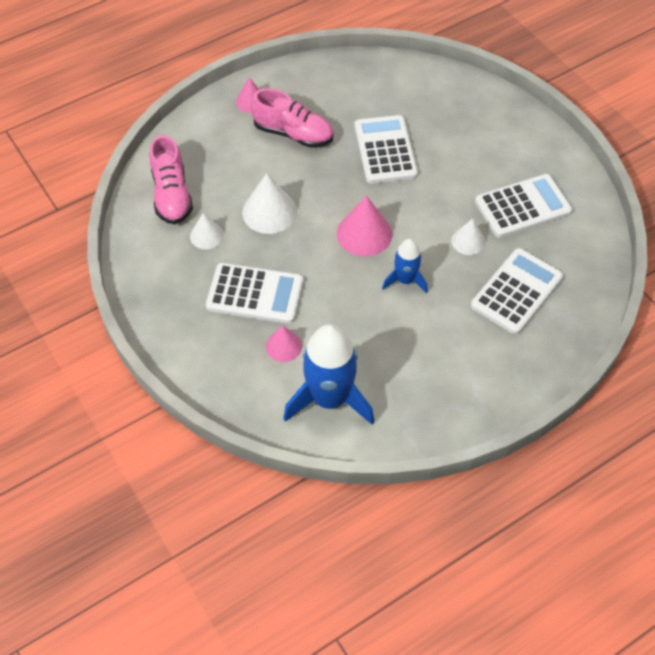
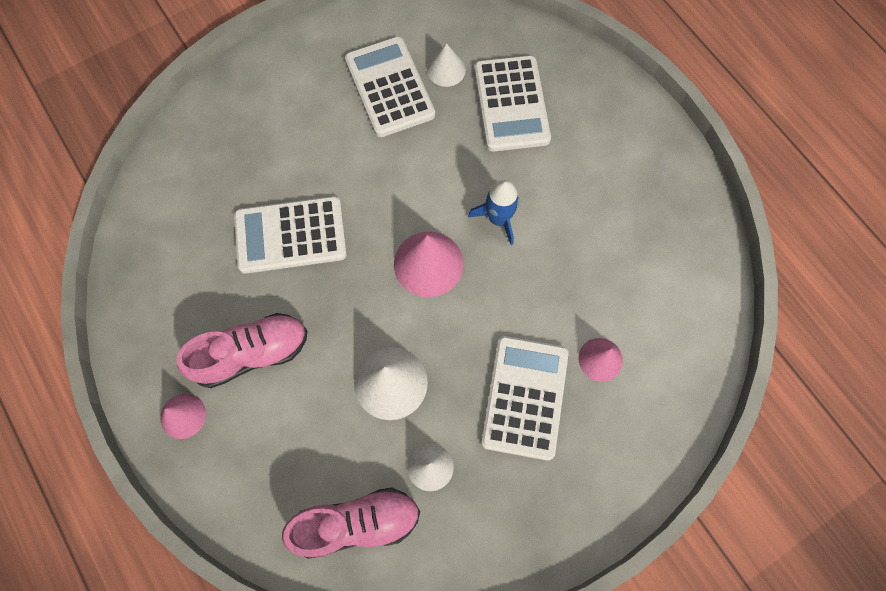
camera: 90 degrees left, 15 degrees up
(293, 134) = (252, 354): pink shoe -> pink shoe turned 45 degrees clockwise
(330, 399) = (668, 305): blue rocket -> none
(468, 241) = (440, 148): white cone -> white cone (446, 70)
(516, 291) = (511, 104): white calculator -> white calculator turned 135 degrees counterclockwise

